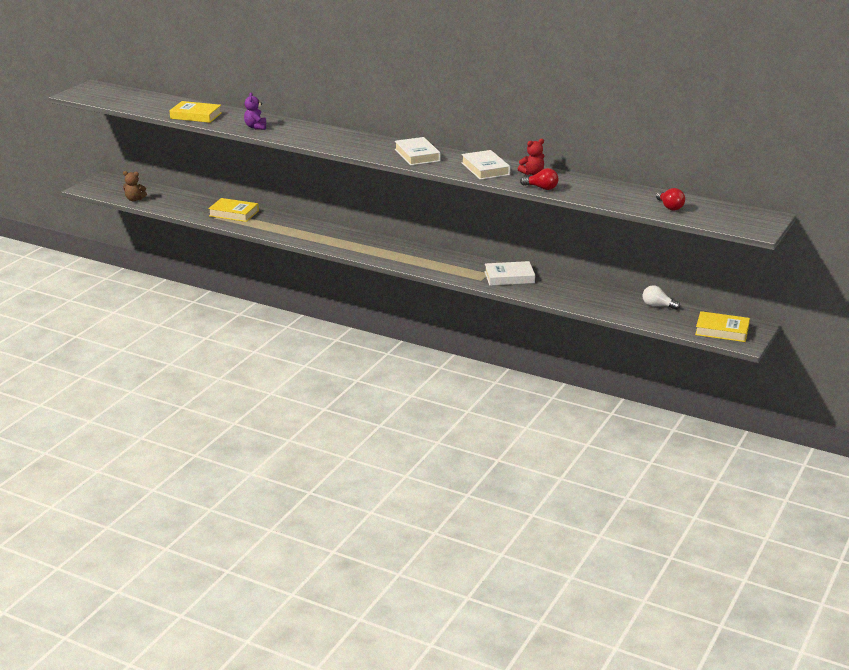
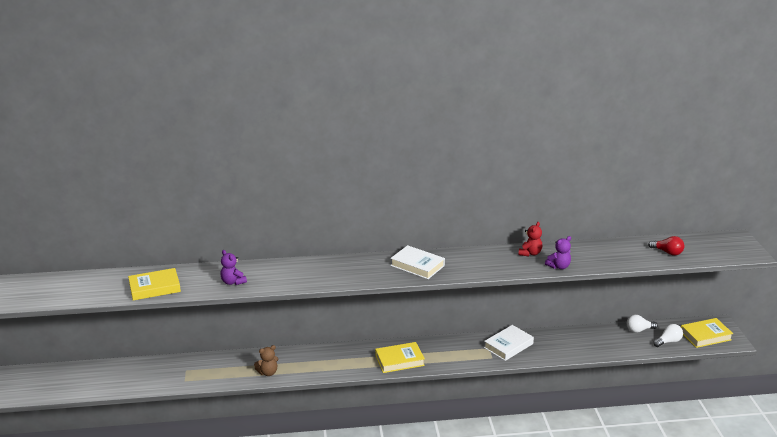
camera: 35 degrees left, 0 degrees up
(134, 199) = (76, 389): brown teddy bear -> brown teddy bear (268, 372)
(234, 213) = (197, 368): yellow book -> yellow book (399, 360)
(485, 169) = (490, 261): white book -> none
(541, 188) = (558, 266): red light bulb -> purple teddy bear
(673, 322) = (668, 342): none -> white light bulb

